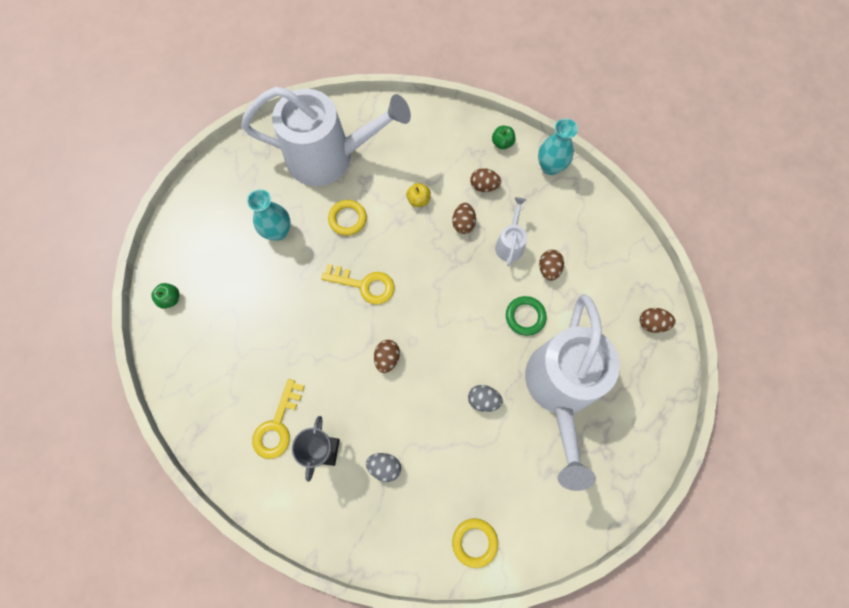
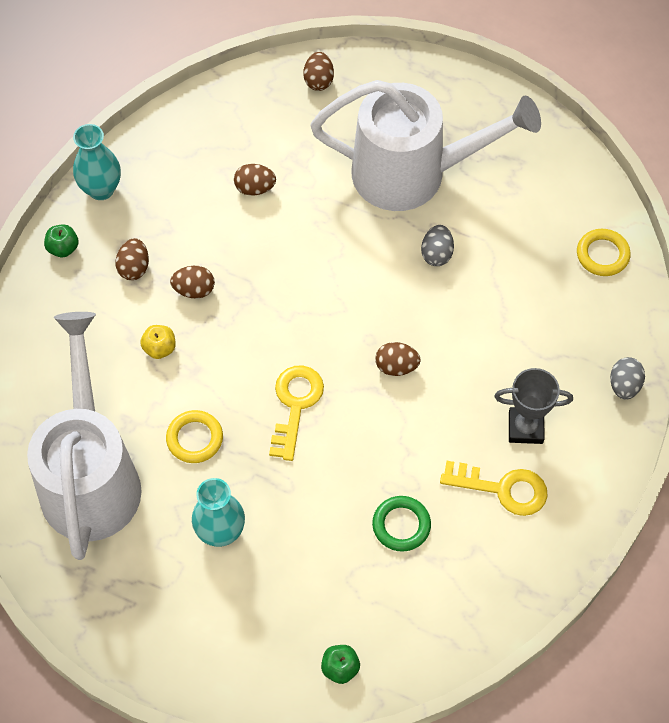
camera: 95 degrees left, 10 degrees down
(384, 467) = (534, 356): grey egg -> grey egg (624, 386)
(510, 243) = (221, 233): white watering can -> none
(525, 316) = (323, 213): green ring -> green ring (401, 525)

